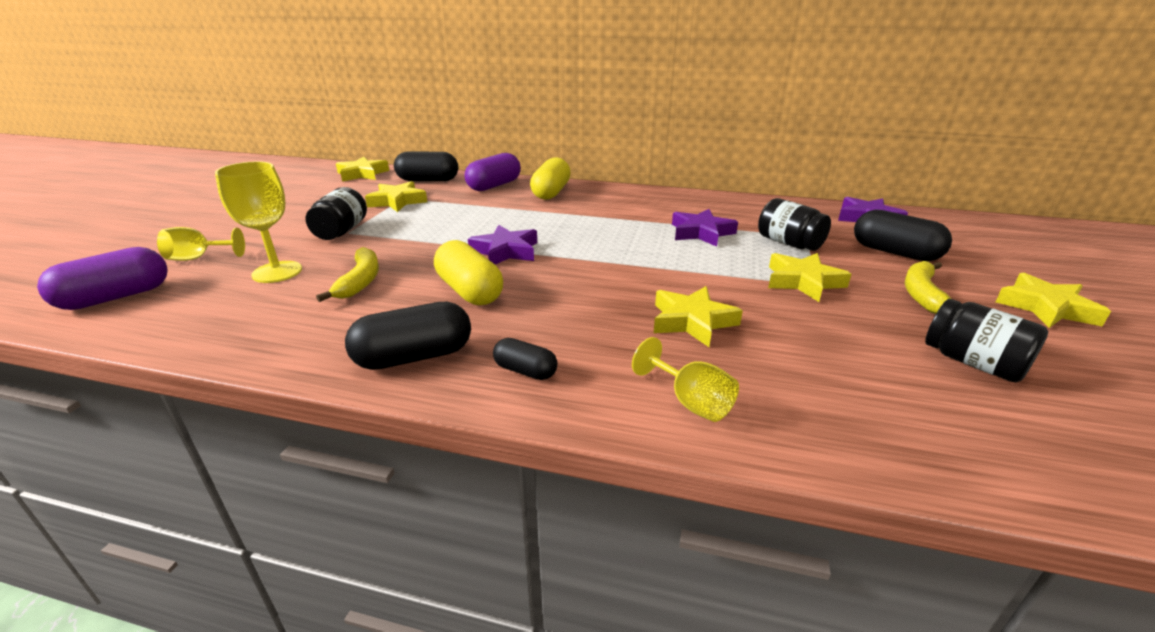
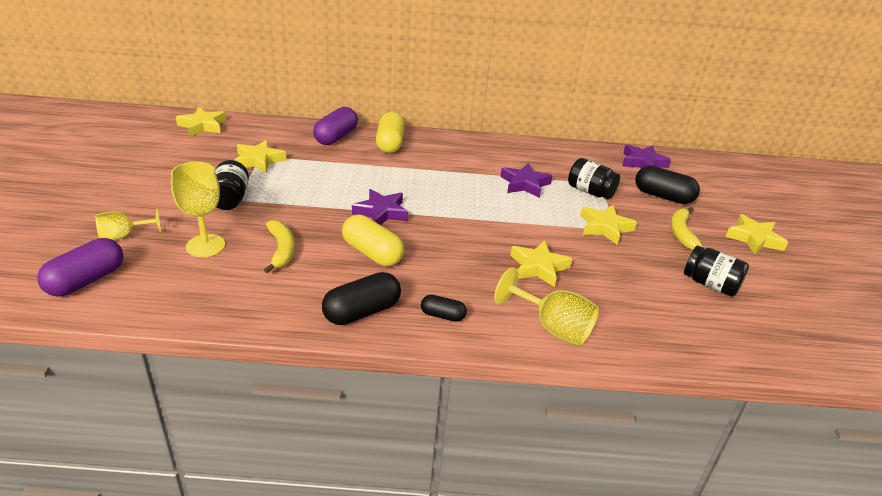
camera: 15 degrees left, 5 degrees up
(428, 180) = (271, 132): black capsule -> none
(690, 402) = (552, 327): yellow goblet -> yellow goblet, size x1.51

